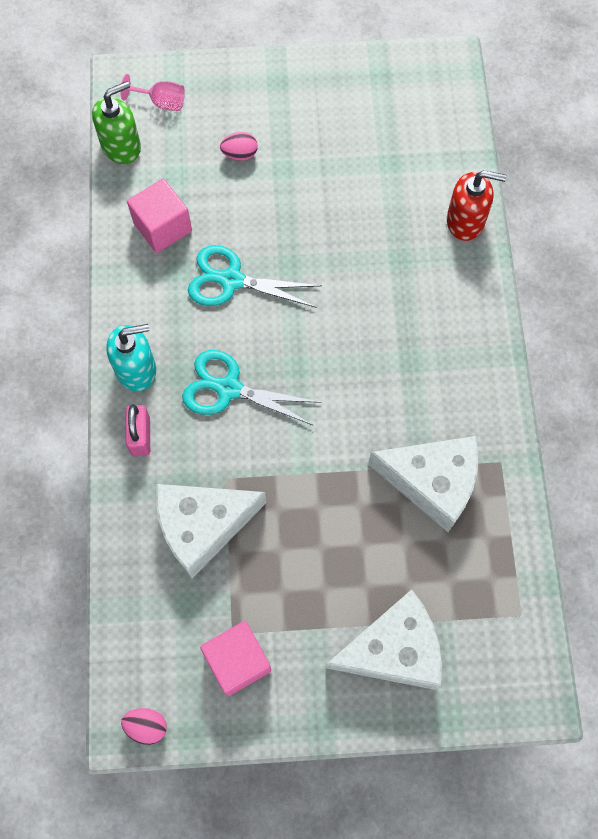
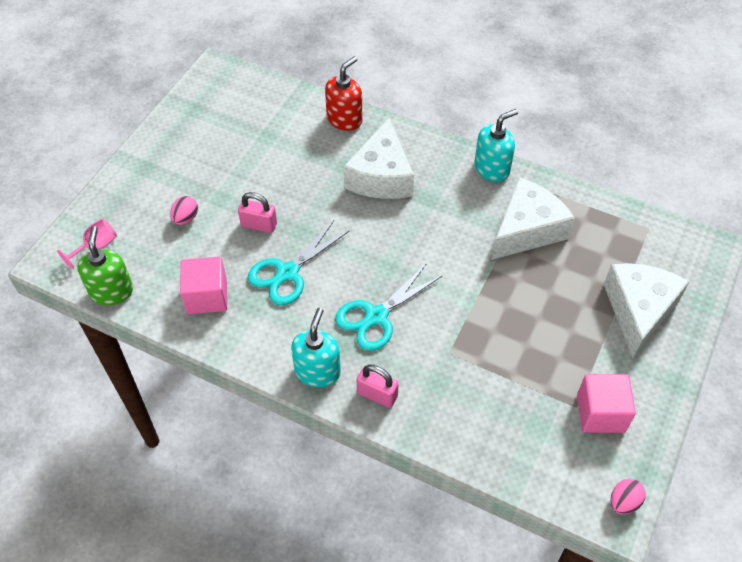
camera: 60 degrees left, 15 degrees down
(202, 526) = (479, 386): white cheese -> white cheese (381, 176)
(273, 222) = (259, 225): none -> pink padlock
(496, 405) = (492, 168): none -> turquoise soap dispenser

